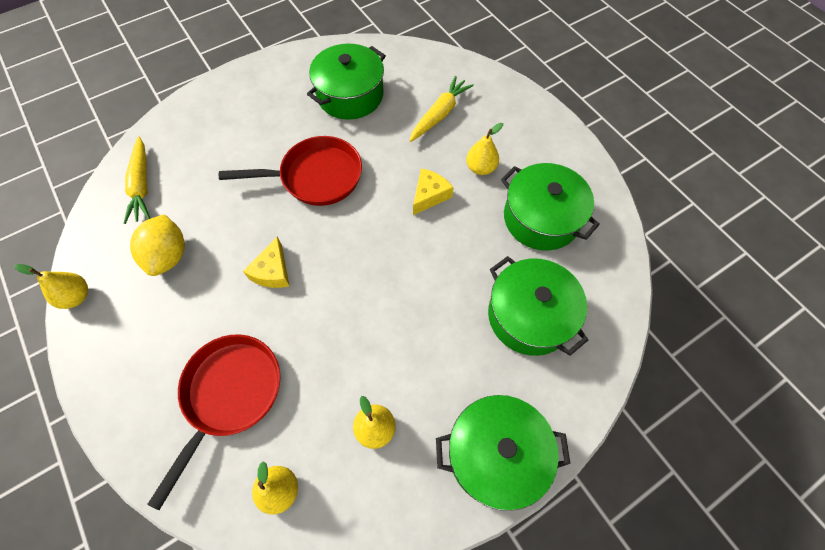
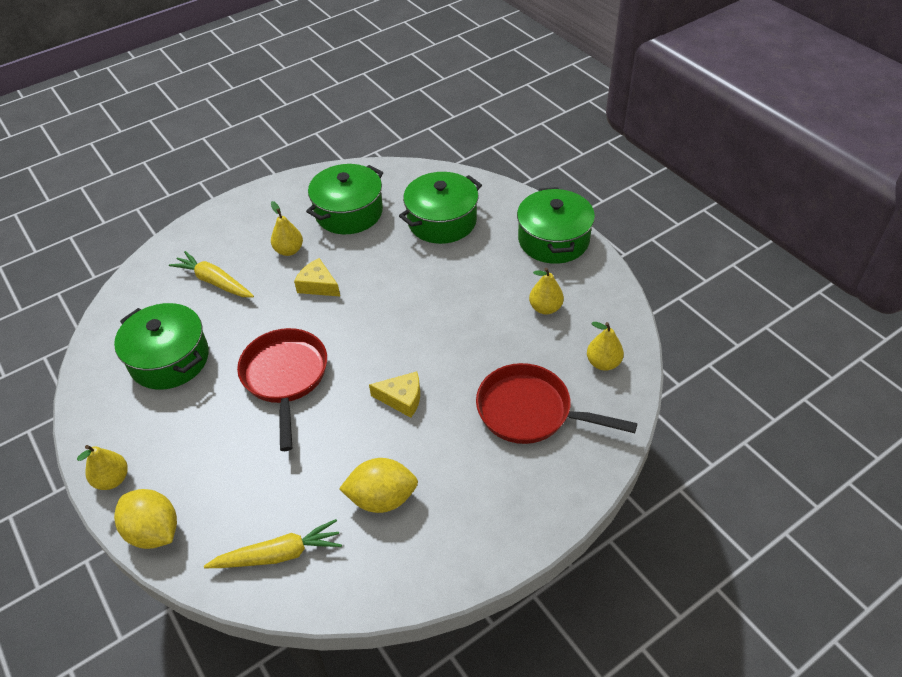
camera: 90 degrees left, 15 degrees down
(76, 296) = (435, 583): yellow pear -> yellow pear (112, 479)
(187, 109) = (154, 531): none -> yellow lemon

